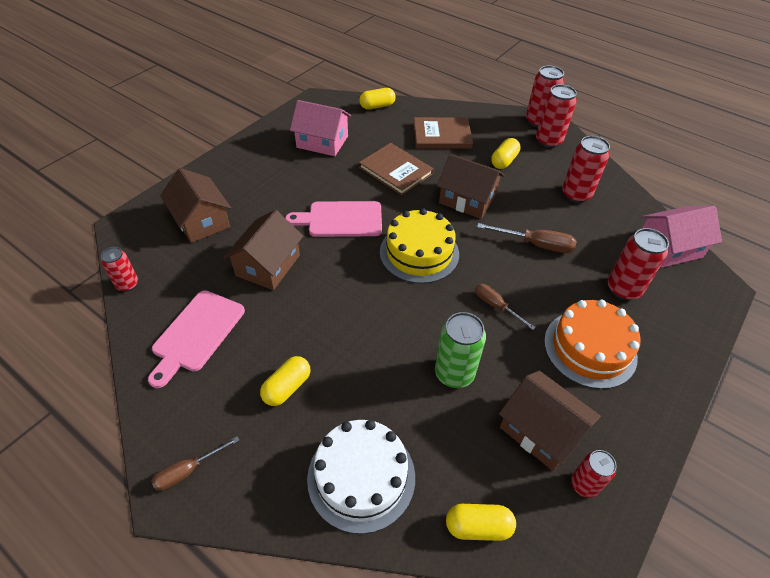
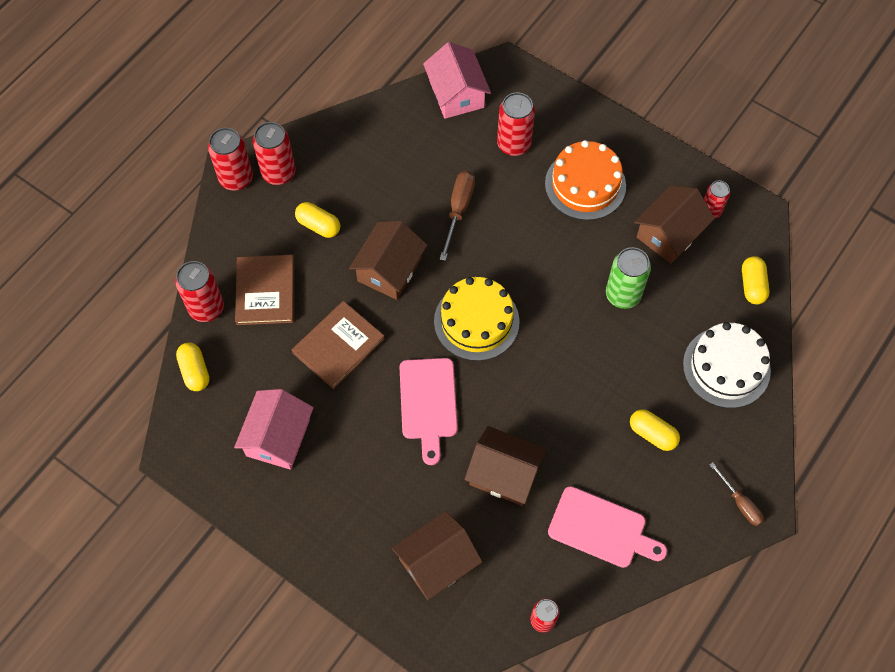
camera: 90 degrees left, 15 degrees up
(496, 306) = (543, 254): brown screwdriver -> none
(576, 194) = (378, 160): red can -> red can (206, 308)

